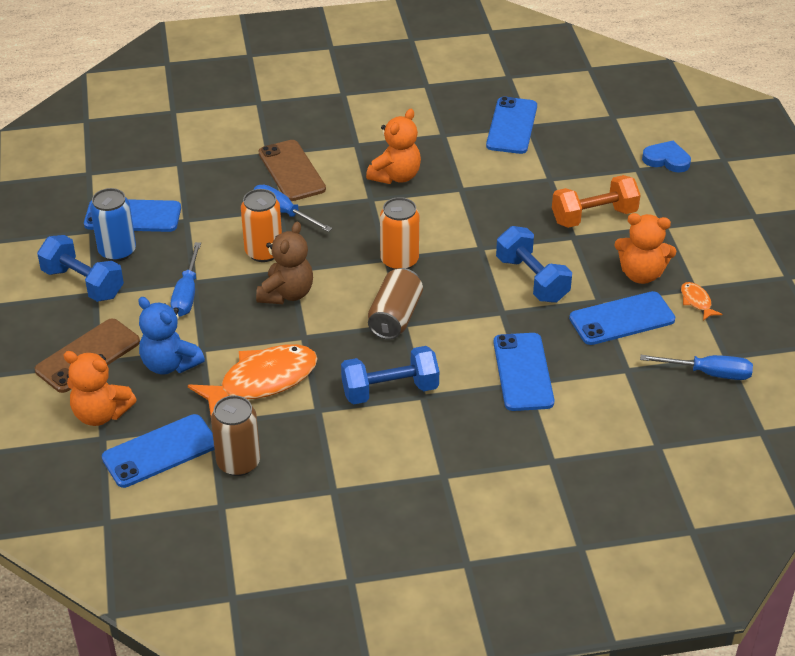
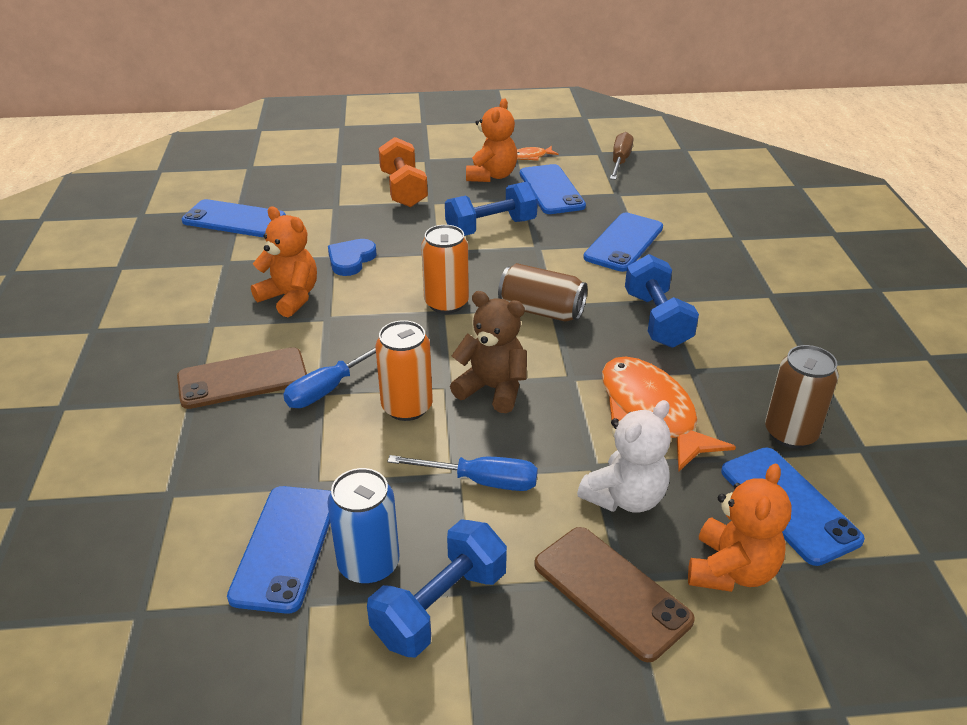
camera: 85 degrees left, 5 degrees down
(170, 364) = (625, 497): blue teddy bear -> white teddy bear
(523, 372) = (624, 242): blue phone -> blue phone turned 60 degrees counterclockwise
(666, 160) = (331, 149): blue heart -> blue heart (351, 260)
(708, 373) = (620, 161): blue screwdriver -> brown screwdriver

